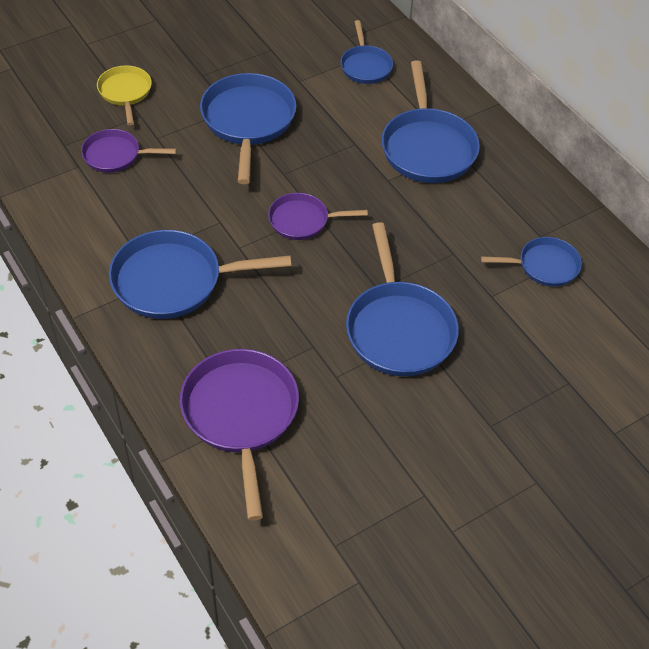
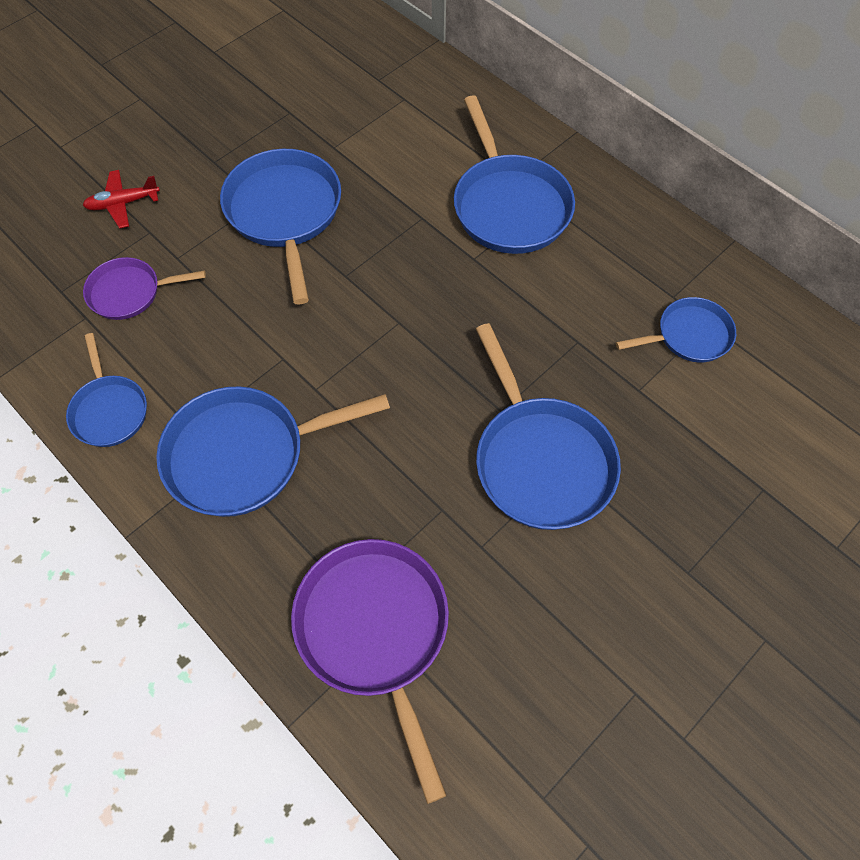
camera: 10 degrees left, 10 degrees up
(125, 92) = (123, 203): yellow pan -> red plane
(302, 220) = (384, 335): purple pan -> none
(365, 66) = (408, 113): blue pan -> blue pan (109, 410)

